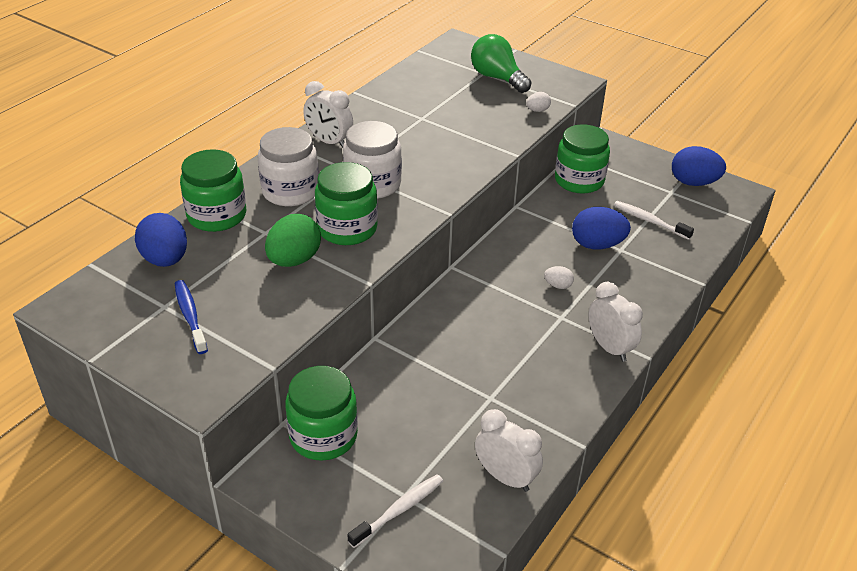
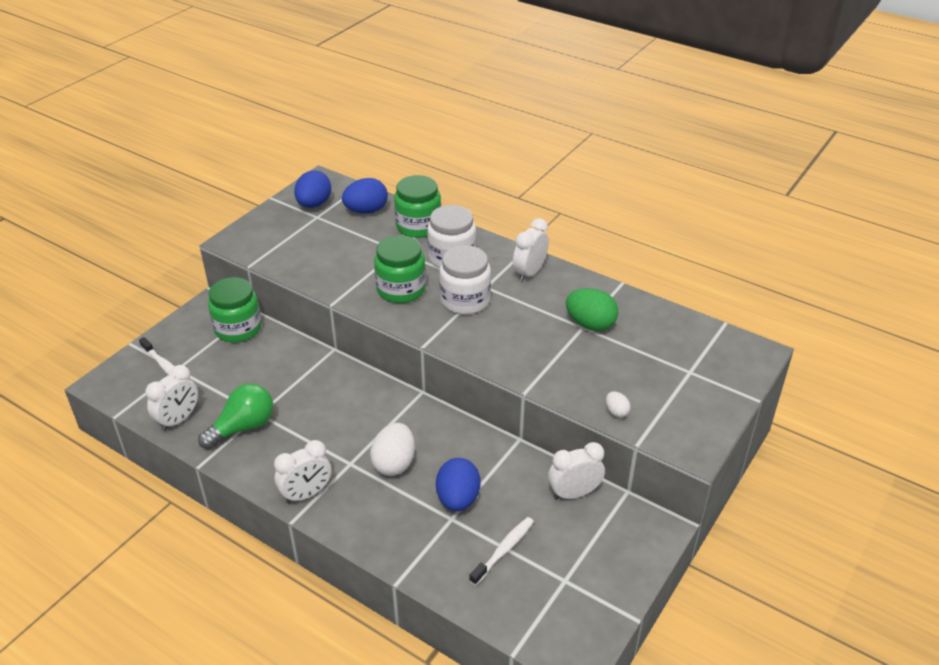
camera: 90 degrees right, 0 degrees up
(190, 316) = (305, 228): blue toothbrush -> none
(294, 260) = (362, 266): green egg -> green egg (590, 324)
(497, 78) = (681, 382): green light bulb -> green light bulb (243, 427)
(558, 285) = (394, 463): white egg -> white egg, size x2.00
(579, 180) = (574, 493): green jar -> white clock
(693, 182) = (588, 607): blue egg -> blue egg (314, 204)

